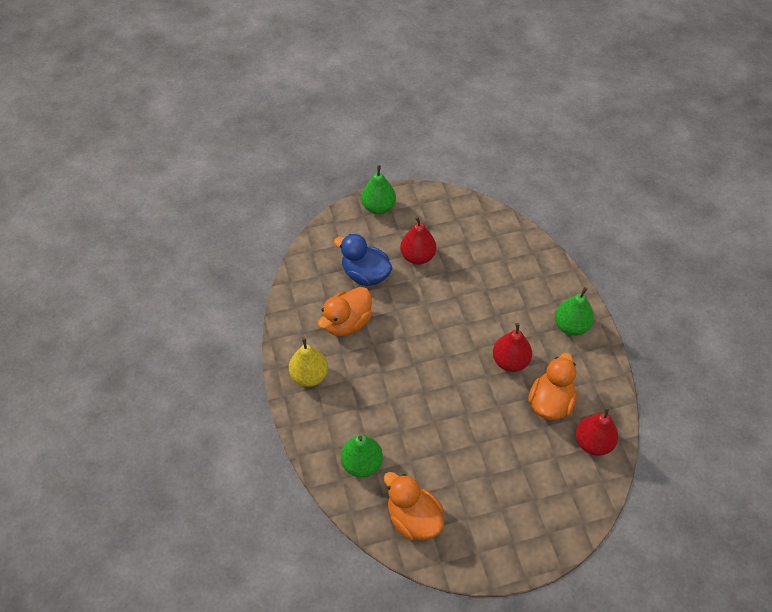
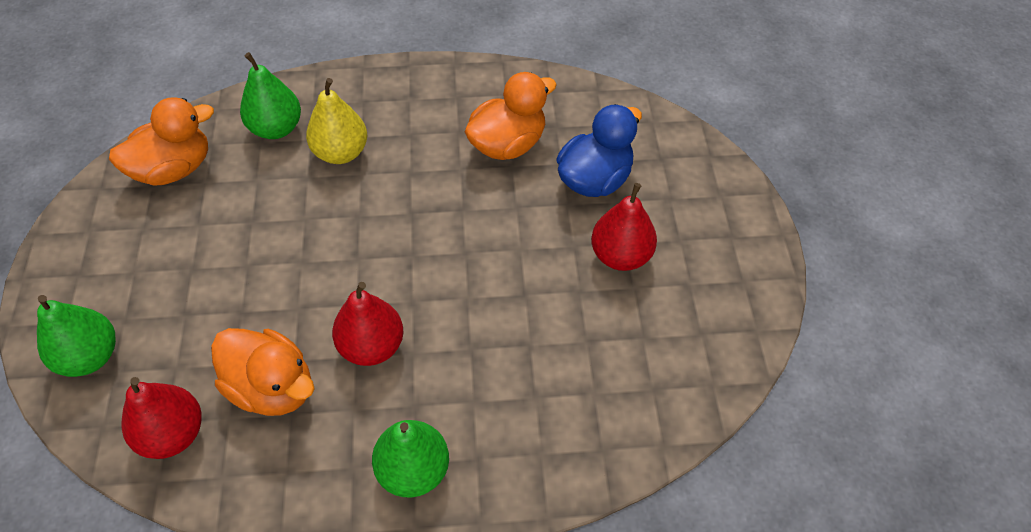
camera: 100 degrees right, 0 degrees up
(309, 376) = (430, 93): yellow pear -> yellow pear (341, 153)
(347, 323) = (507, 144): orange duck -> orange duck turned 90 degrees clockwise
(378, 207) = (738, 219): green pear -> green pear (90, 356)

